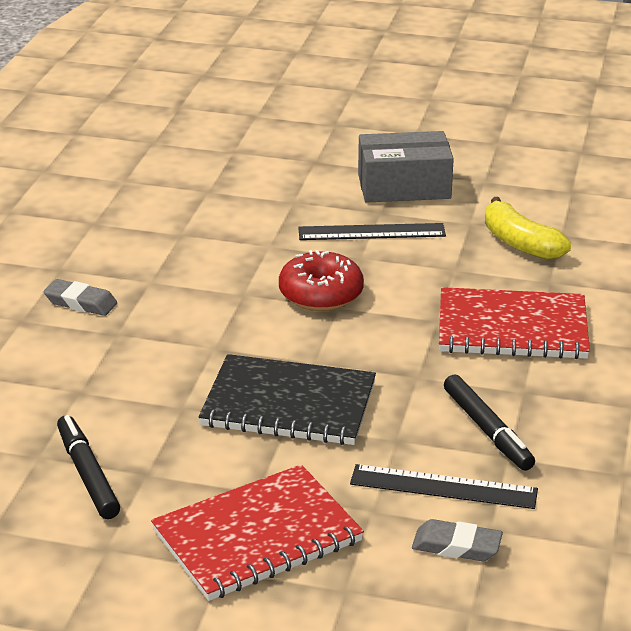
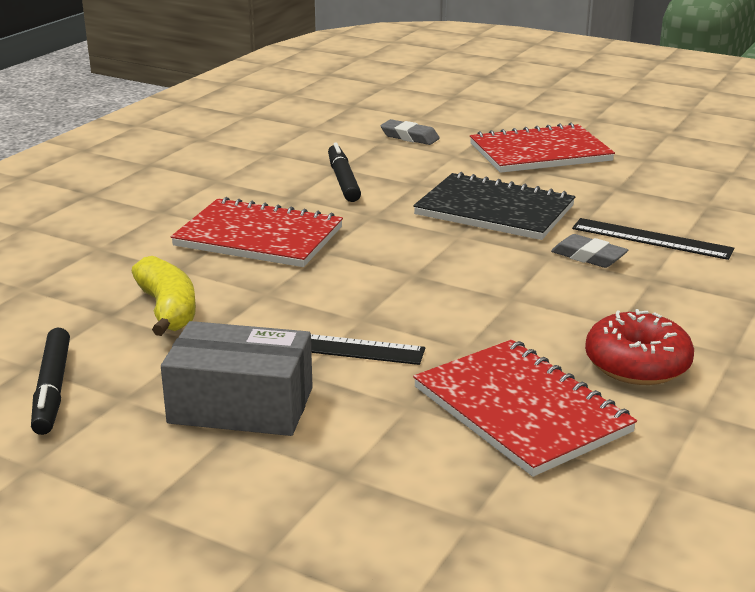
camera: 165 degrees left, 5 degrees down
(81, 303) = (697, 312): grey eraser -> grey eraser (588, 257)
(87, 474) = (665, 191): black marker -> black marker (52, 389)
(217, 208) = (520, 410): none -> red notebook
(321, 294) = (427, 287): red donut -> red donut (637, 364)
(443, 487) = (399, 159): black ruler -> black ruler (651, 239)

